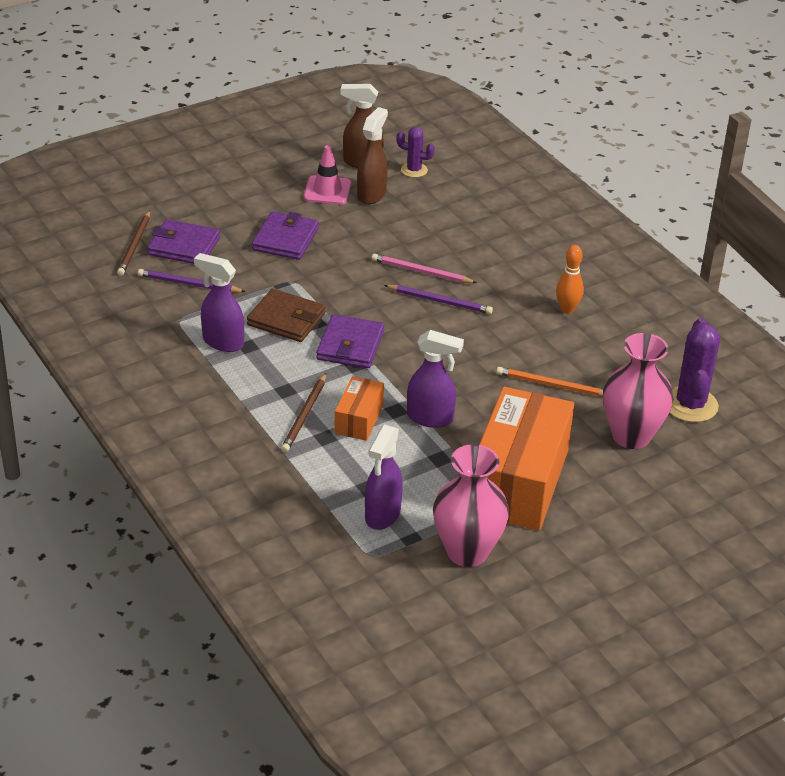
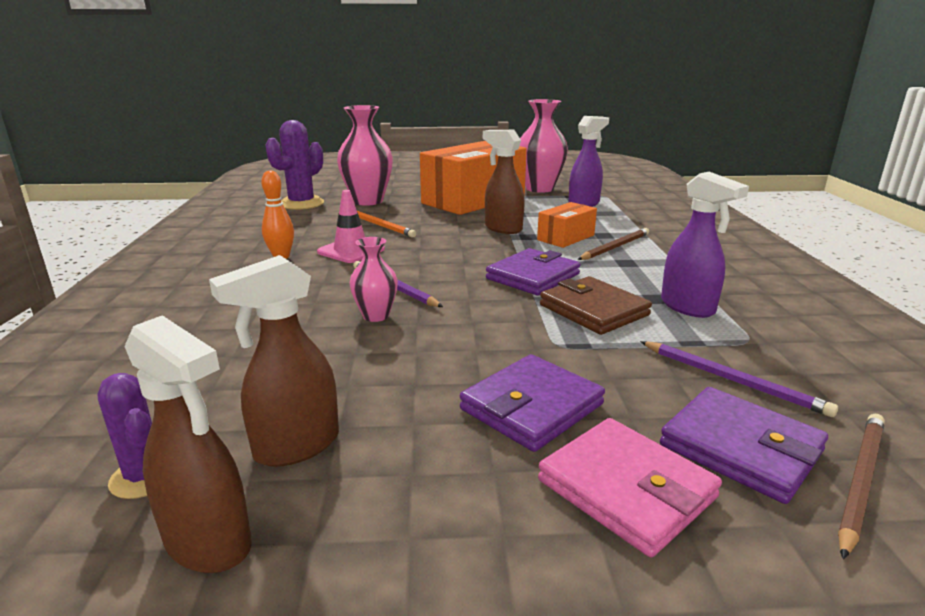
camera: 150 degrees left, 15 degrees down
(228, 216) = (626, 489): none -> pink wallet
(327, 191) = (369, 485): pink traffic cone -> pink traffic cone (351, 251)
(421, 272) = (376, 316): pink pencil -> pink vase
(430, 418) = (502, 228): purple spray bottle -> brown spray bottle

